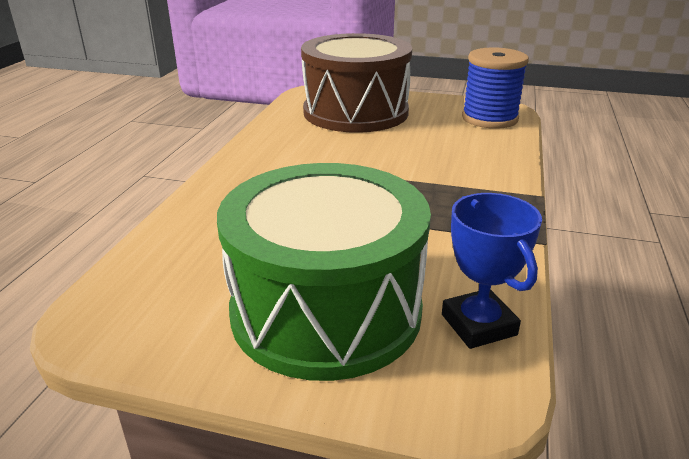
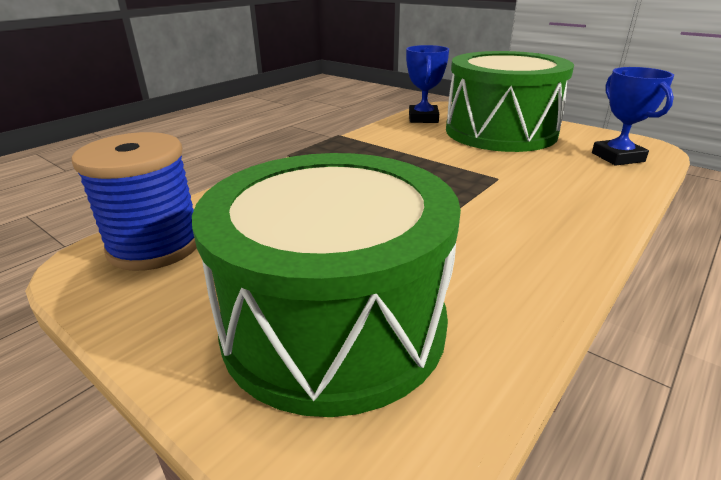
camera: 155 degrees left, 0 degrees up
(155, 280) = (617, 157): none -> blue trophy
(355, 112) = (334, 323): brown drum -> green drum

